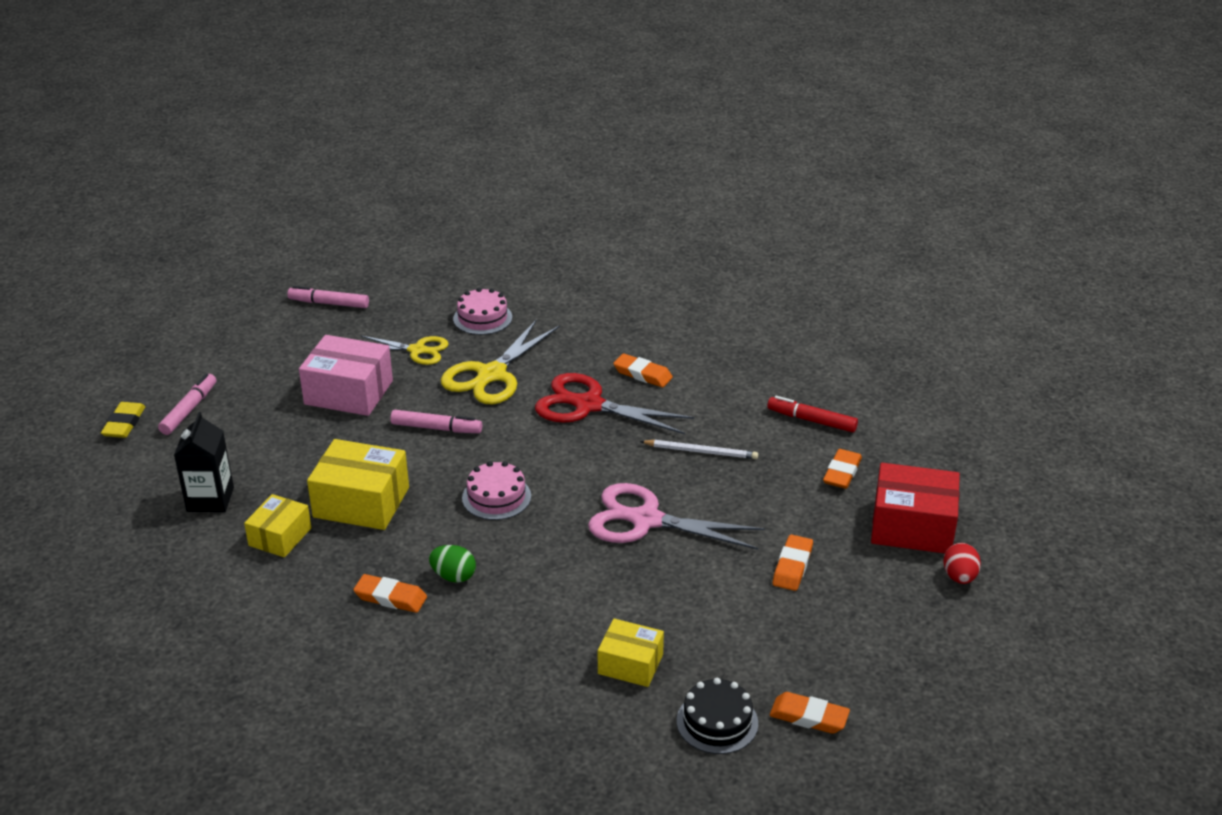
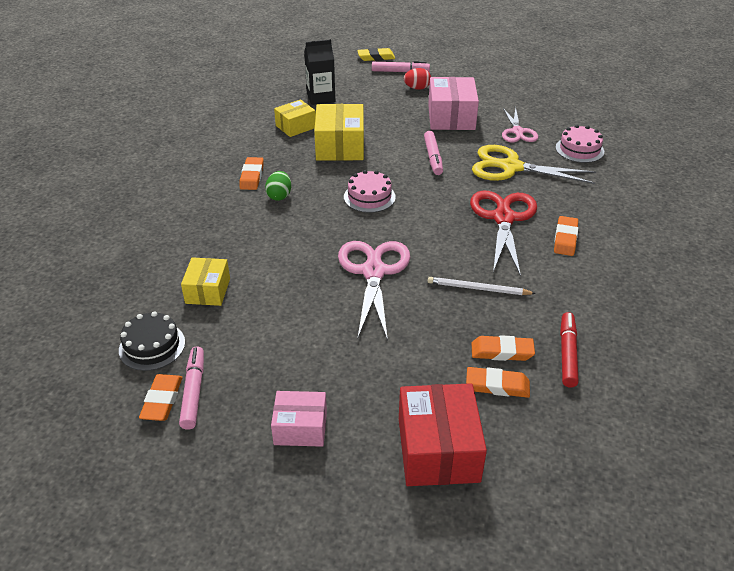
camera: 75 degrees right, 5 degrees up
(280, 537) = (296, 126): yellow box -> yellow box turned 45 degrees counterclockwise
(329, 303) = (545, 89): pink marker -> pink marker (194, 391)
(417, 350) = (517, 132): yellow scissors -> pink scissors
(701, 451) = (478, 288): white pencil -> white pencil turned 105 degrees clockwise
(792, 566) = (347, 366): orange eraser -> orange eraser (502, 351)
(870, 612) = (300, 428): none -> pink box
(959, 577) = (373, 497): red egg -> red egg (417, 88)

